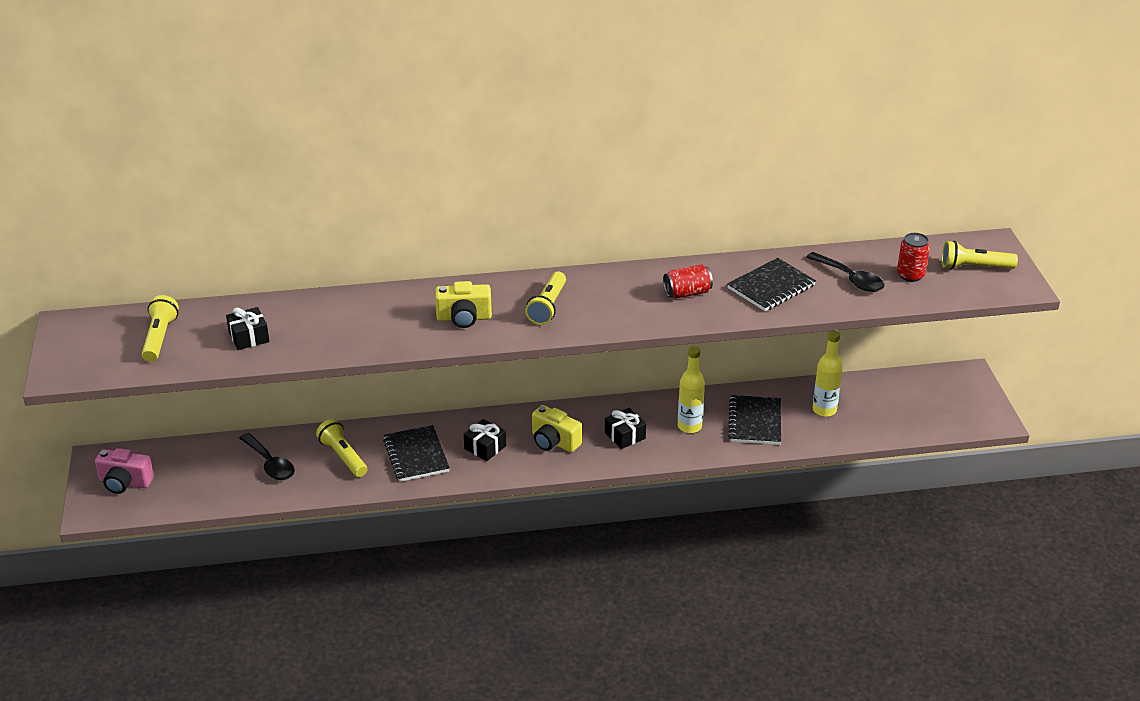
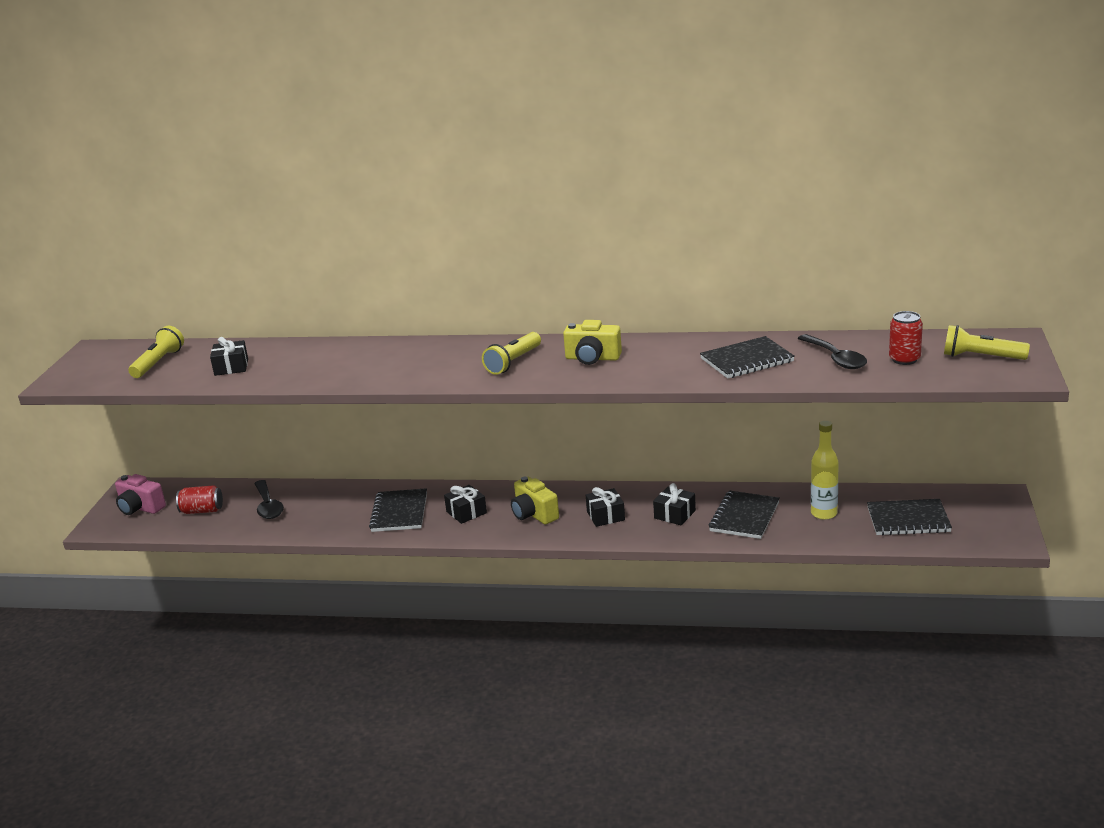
camera: 20 degrees right, 10 degrees down
(343, 457) = (334, 507): yellow flashlight -> none
(464, 318) = (429, 366): yellow camera -> yellow camera (592, 358)
(687, 293) = (657, 360): red can -> red can (202, 511)
(689, 426) = (674, 514): yellow bottle -> black gift
(900, 408) = (908, 520): none -> black notebook

